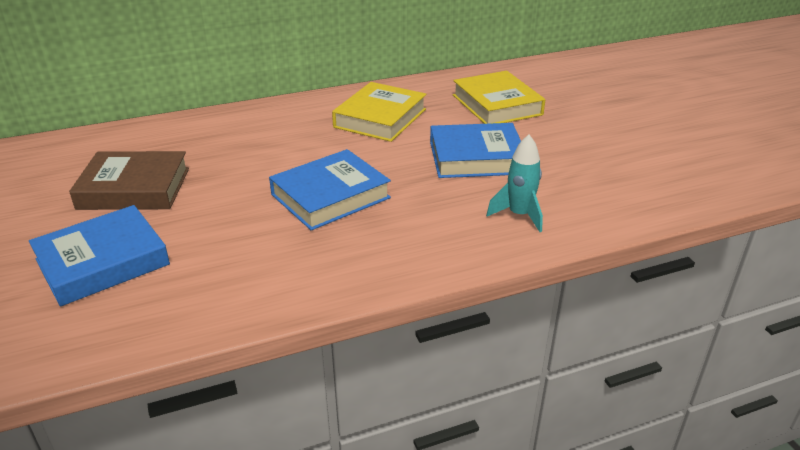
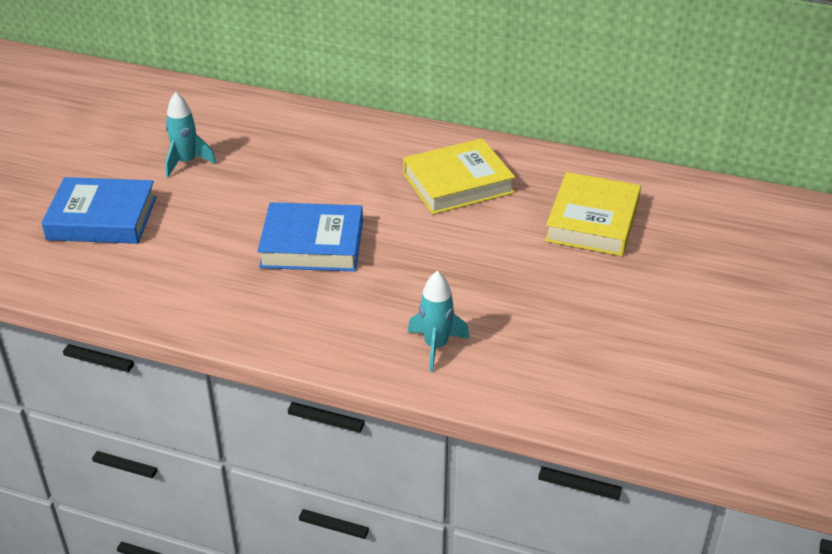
camera: 40 degrees right, 5 degrees up
(134, 188) = (186, 162): brown book -> turquoise rocket
(476, 158) = (483, 270): blue book -> none

